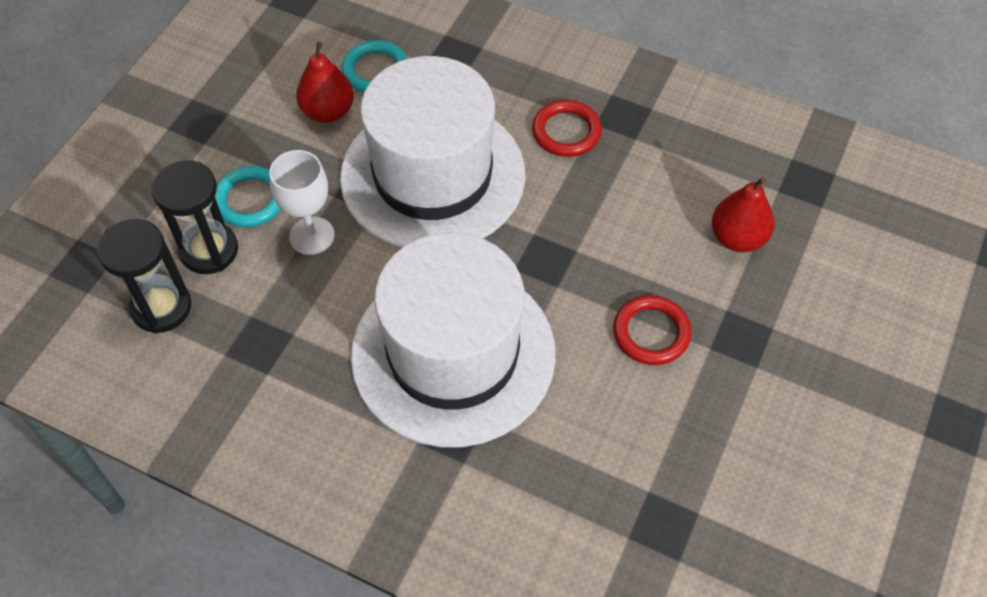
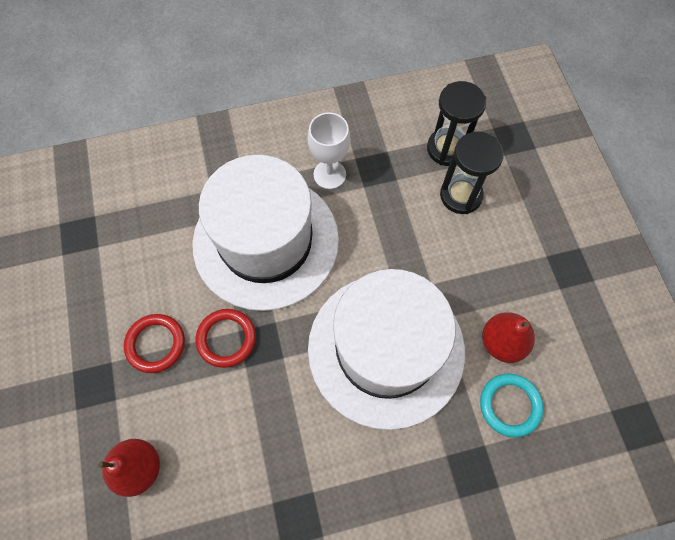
camera: 140 degrees right, 10 degrees up
(250, 200) = (475, 242): turquoise ring -> none
(312, 236) = (415, 248): white goblet -> white goblet (329, 174)
(566, 132) = (328, 465): red ring -> red ring (226, 339)

